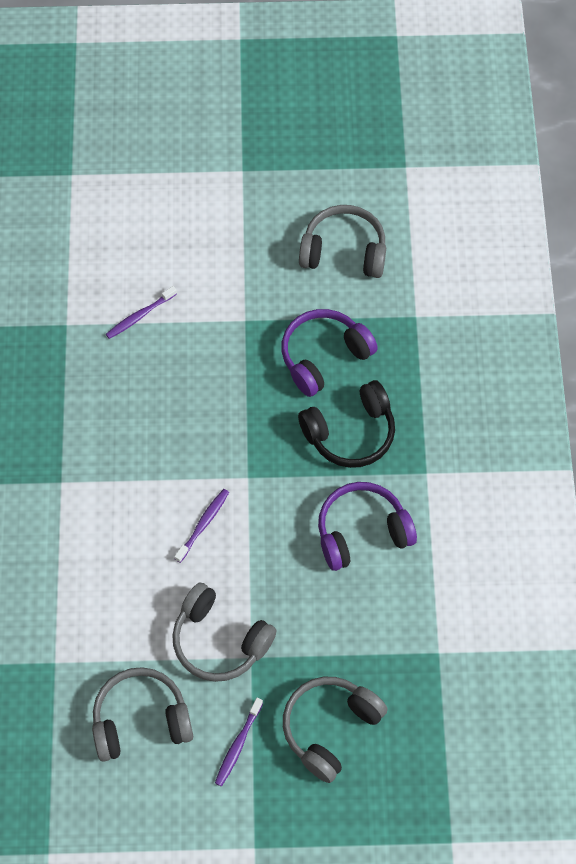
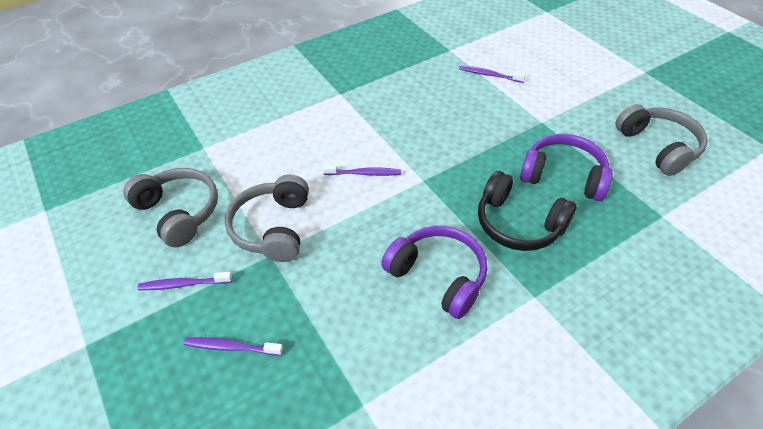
camera: 60 degrees right, 15 degrees down
(330, 728) = (231, 347): grey headphones -> purple toothbrush

